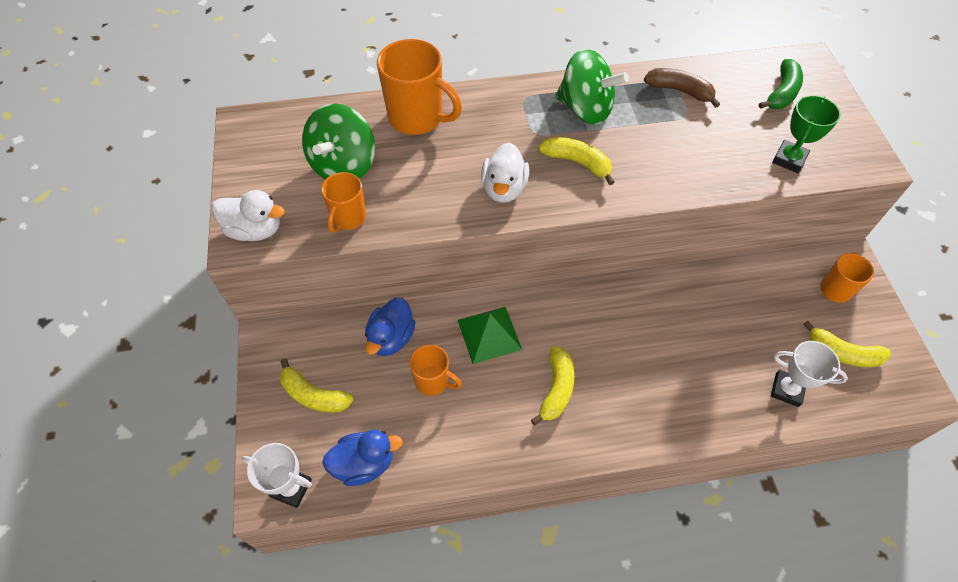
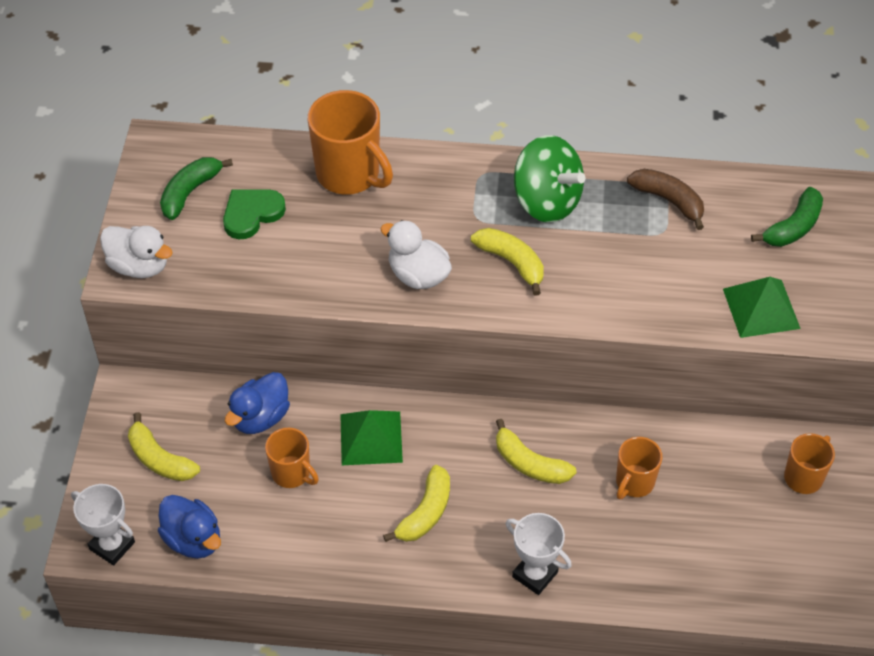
camera: 15 degrees right, 5 degrees down
(284, 158) = (190, 192): none -> green banana
(344, 165) = (252, 214): green spinning top -> green heart
(348, 218) = (239, 273): orange mug -> orange mug (634, 483)
(364, 464) = (193, 539): blue duck -> blue duck turned 45 degrees clockwise
(504, 189) = (418, 275): white duck -> white duck turned 105 degrees clockwise
(787, 390) = (690, 573): white trophy -> white trophy (535, 574)
(789, 159) = (761, 308): green trophy -> green pyramid
(842, 353) = (776, 550): yellow banana -> yellow banana (530, 464)

